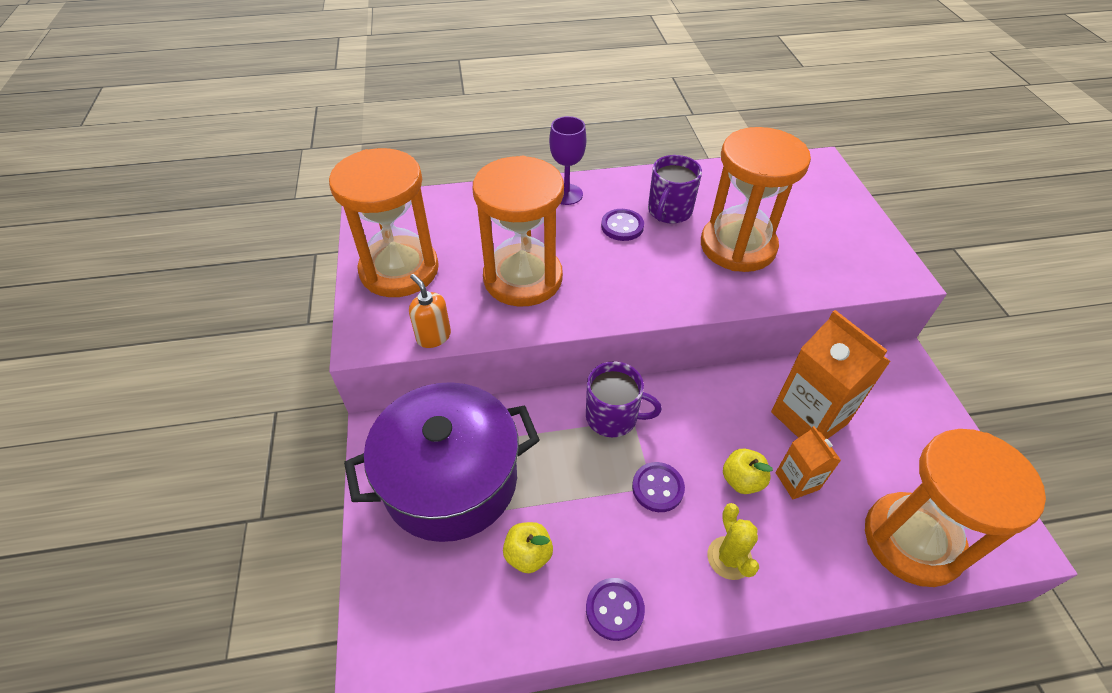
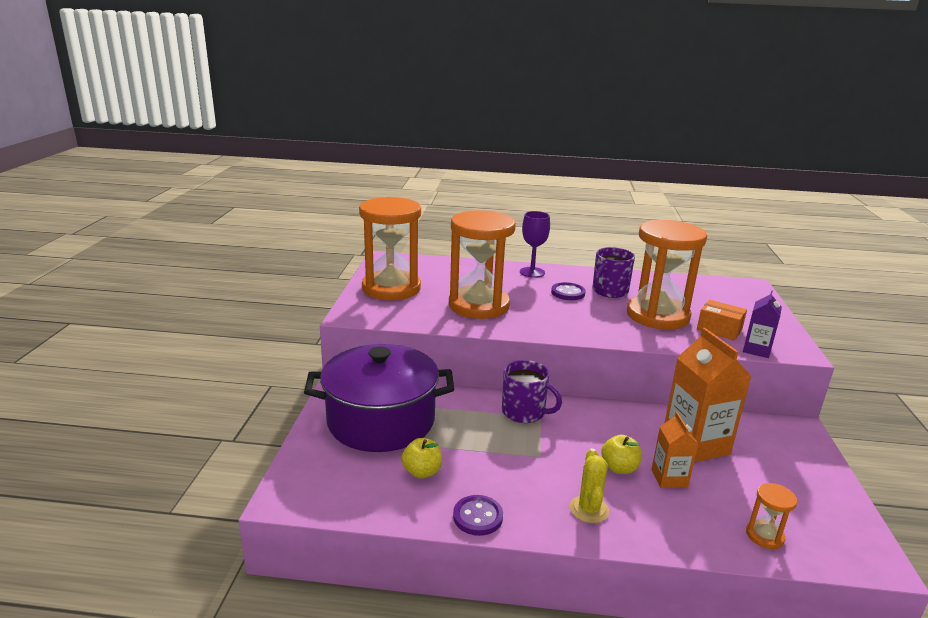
camera: 15 degrees right, 25 degrees down
(433, 336) = (400, 321): orange soap dispenser -> none
(657, 488) = (544, 458): purple button -> none
(812, 256) = (719, 329): none -> orange box
(861, 284) = (756, 350): none -> purple carton
(912, 540) = (764, 536): orange hourglass -> orange hourglass, size x0.41

